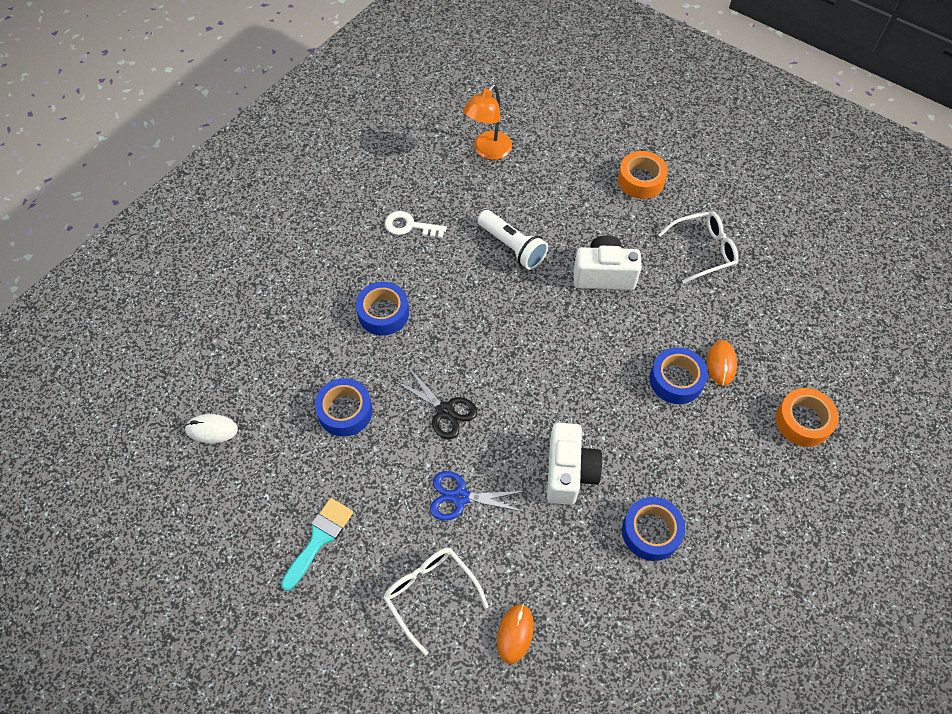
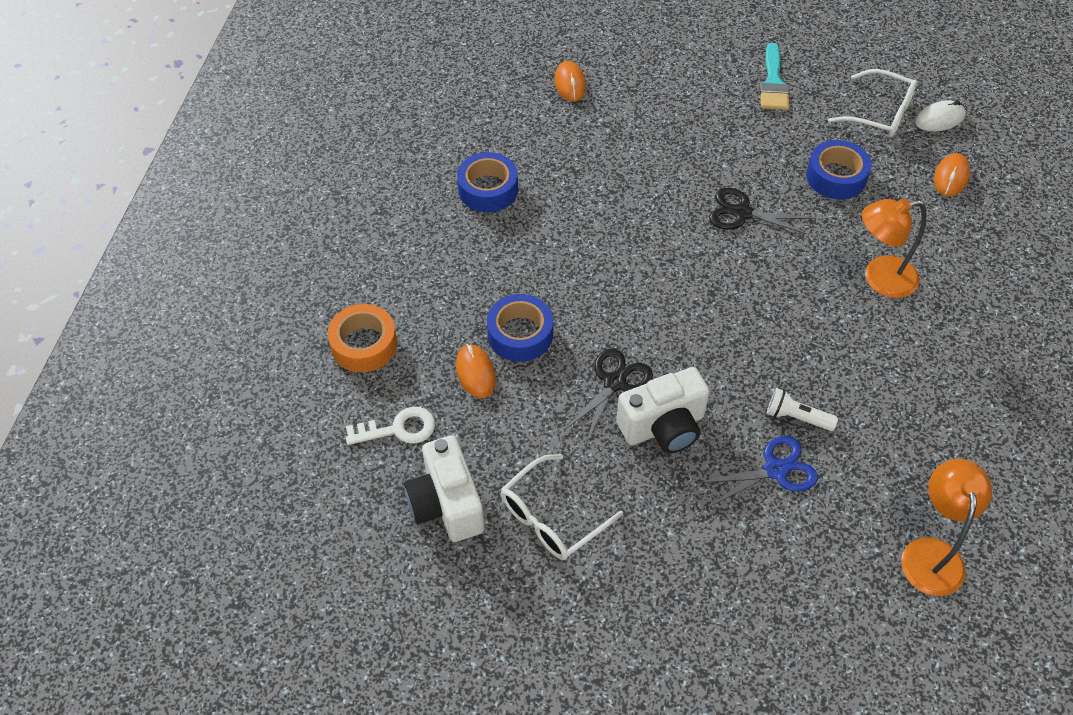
camera: 155 degrees right, 5 degrees down
(256, 371) = (951, 177): none -> orange mouse
(383, 313) = (879, 279): blue tape -> orange lamp
(410, 226) = (939, 392): white key -> white key (398, 429)
(430, 594) = (654, 82): white glasses -> white glasses (879, 113)
(460, 497) = (677, 152): blue scissors -> blue scissors (775, 470)
(512, 247) = (797, 417): white flashlight -> white flashlight, size x0.62
(569, 472) = (588, 207): white camera -> white camera (446, 504)
(622, 316) = (614, 383): none -> black scissors
(641, 180) = (689, 600): orange tape -> none

